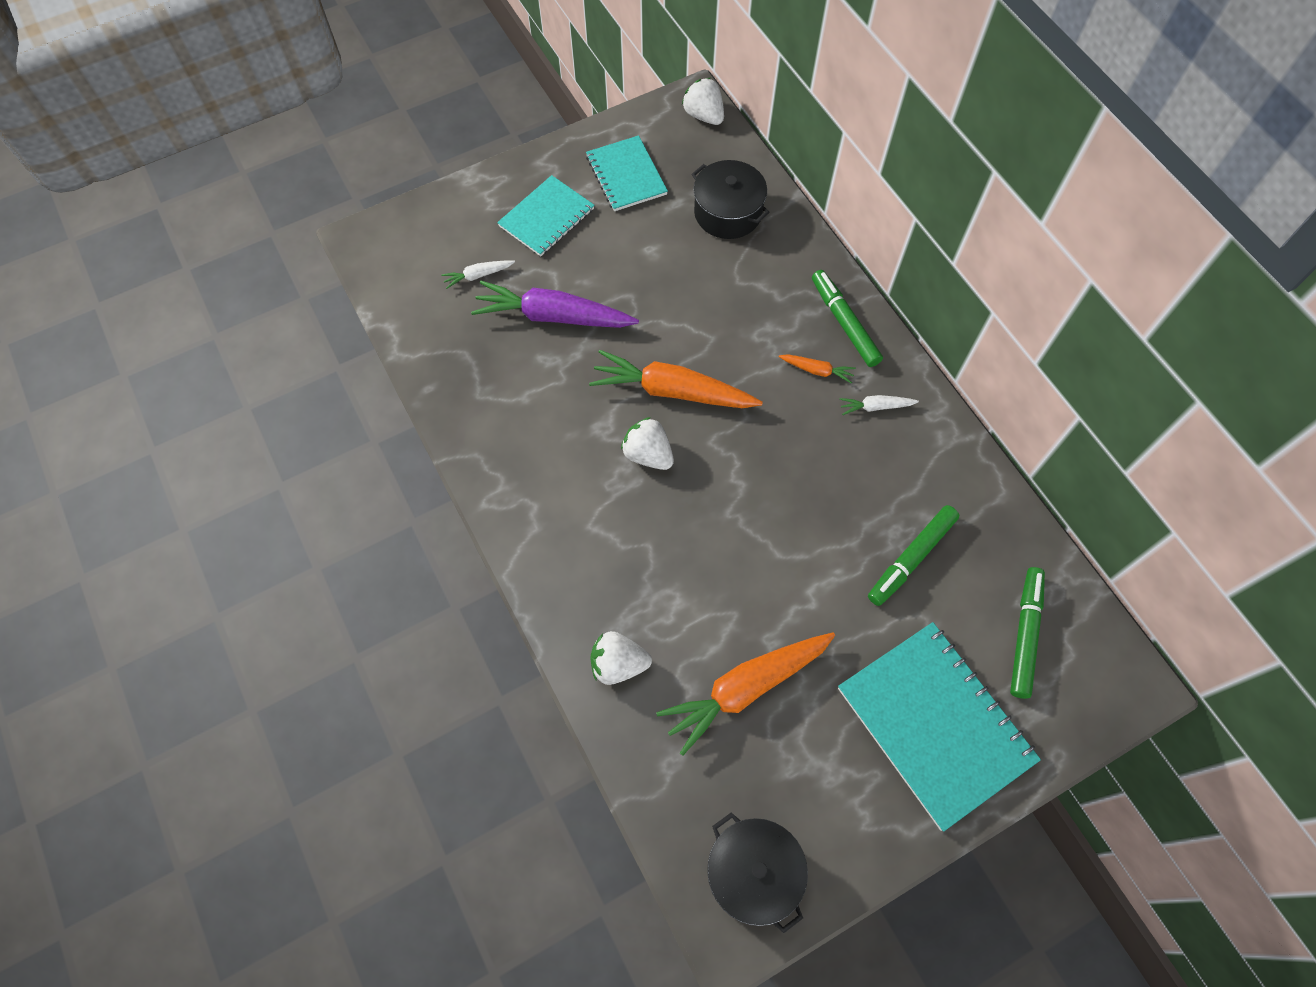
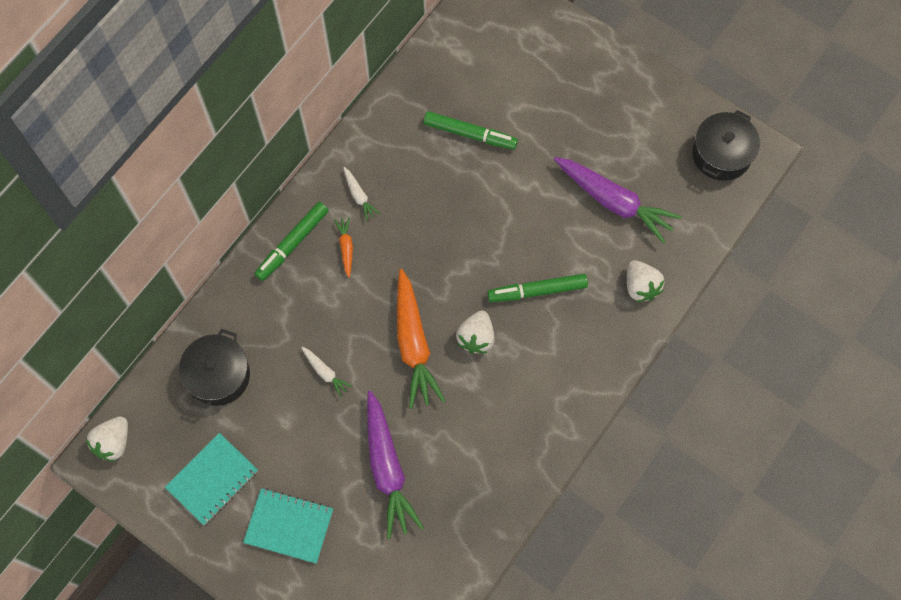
camera: 115 degrees left, 5 degrees up
(478, 275) = (375, 553): white carrot -> white carrot (325, 372)
(745, 688) = (614, 202): orange carrot -> purple carrot
(934, 724) = (577, 85): turquoise notebook -> none
(1024, 634) = (490, 52): green marker -> green marker (537, 291)

